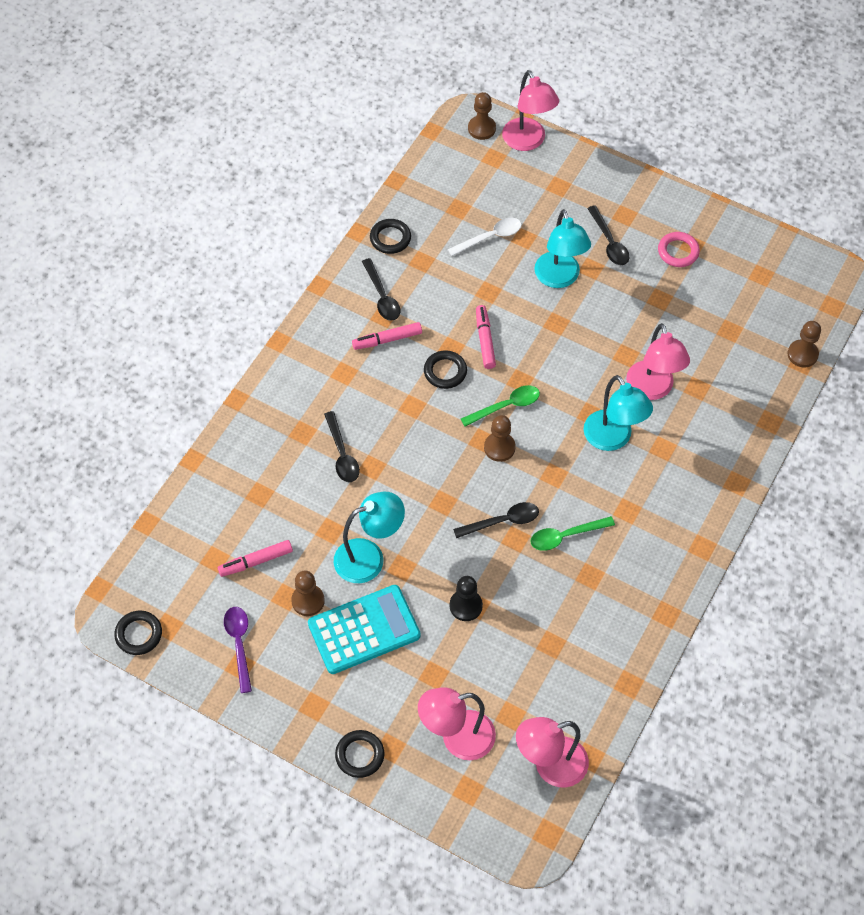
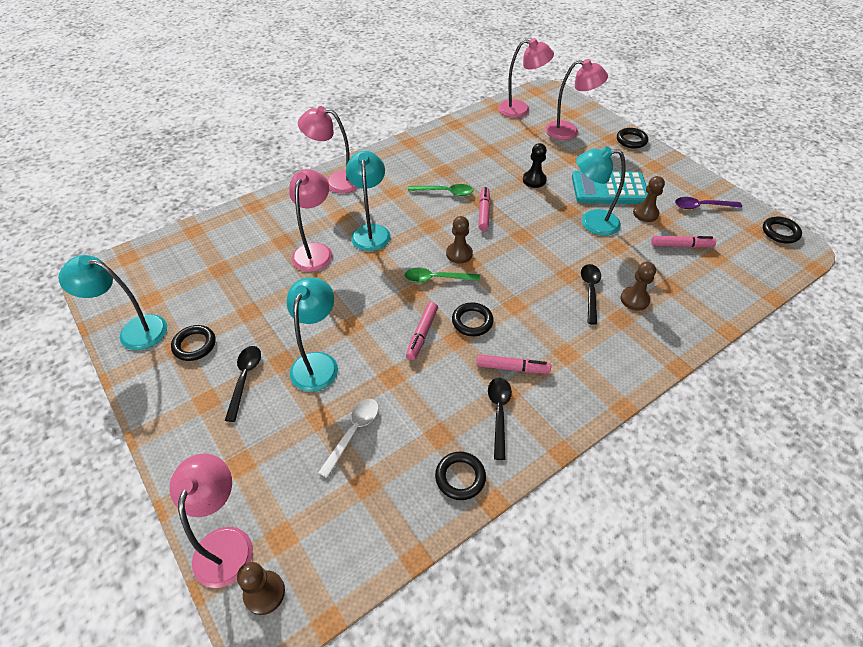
camera: 155 degrees left, 10 degrees down
(239, 644) = (702, 206): purple spoon -> purple spoon turned 75 degrees clockwise
(490, 237) = (353, 433): white spoon -> white spoon turned 120 degrees clockwise
(502, 521) = (484, 212): black spoon -> pink marker
(678, 251) = (194, 345): pink ring -> black ring
(708, 499) = (336, 181): none -> pink lamp
(742, 242) = (134, 331): none -> turquoise lamp
(802, 354) = (187, 235): brown pawn -> brown pawn (634, 299)

